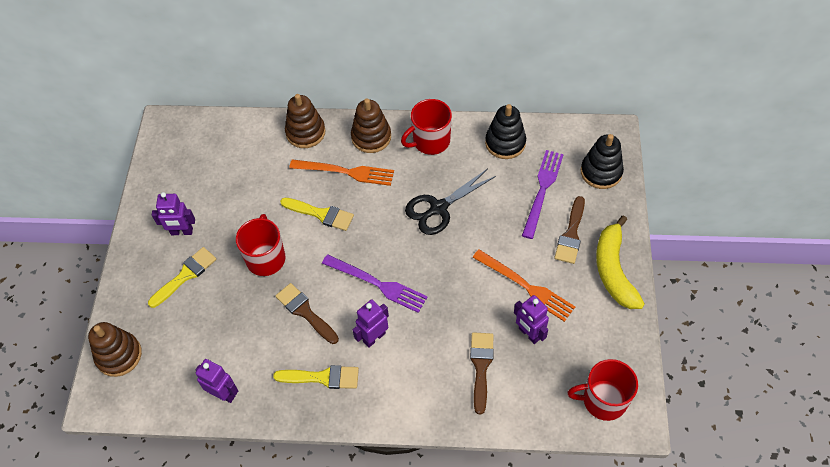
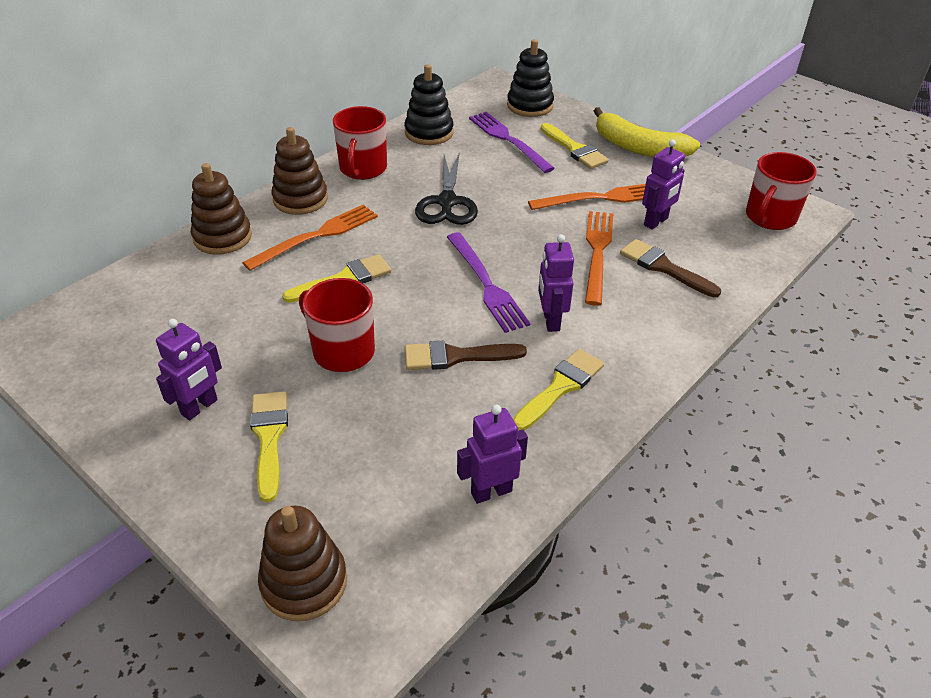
camera: 55 degrees left, 15 degrees down
(377, 284) = (486, 285): purple fork -> purple fork turned 90 degrees clockwise
(462, 321) = (597, 252): none -> orange fork
(529, 334) = (656, 222): purple robot -> purple robot turned 45 degrees counterclockwise
(571, 234) = (574, 149): brown brush -> yellow brush

